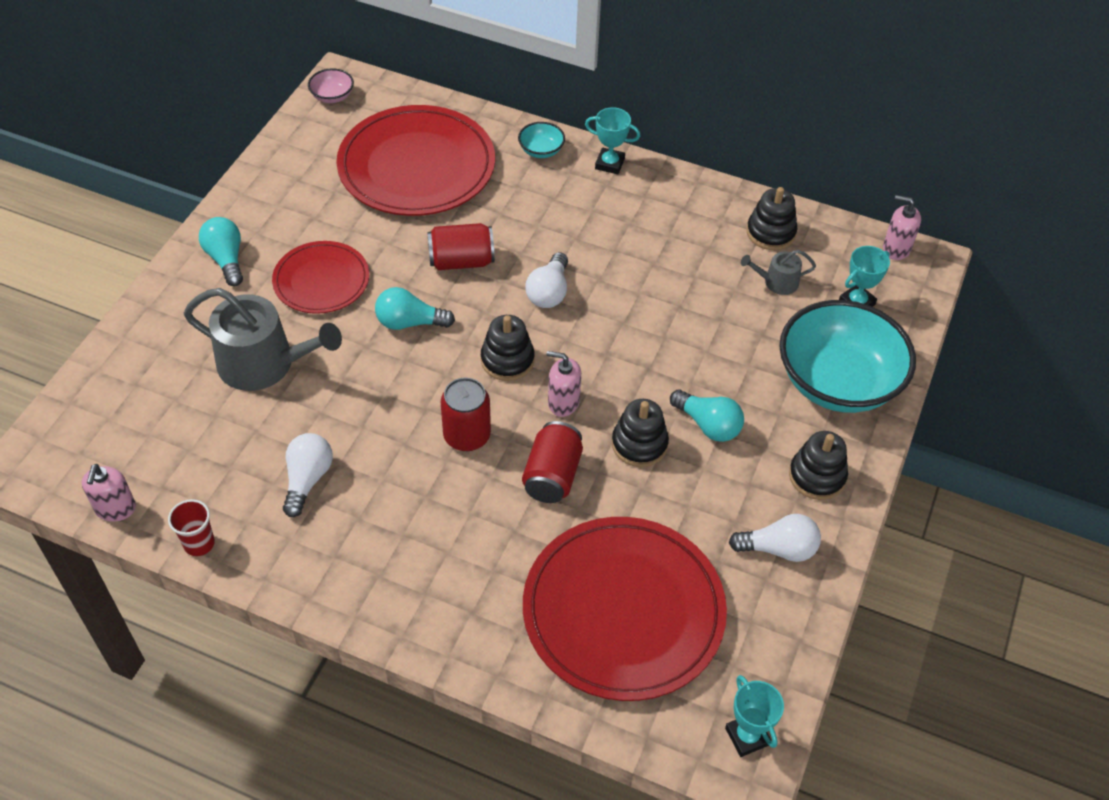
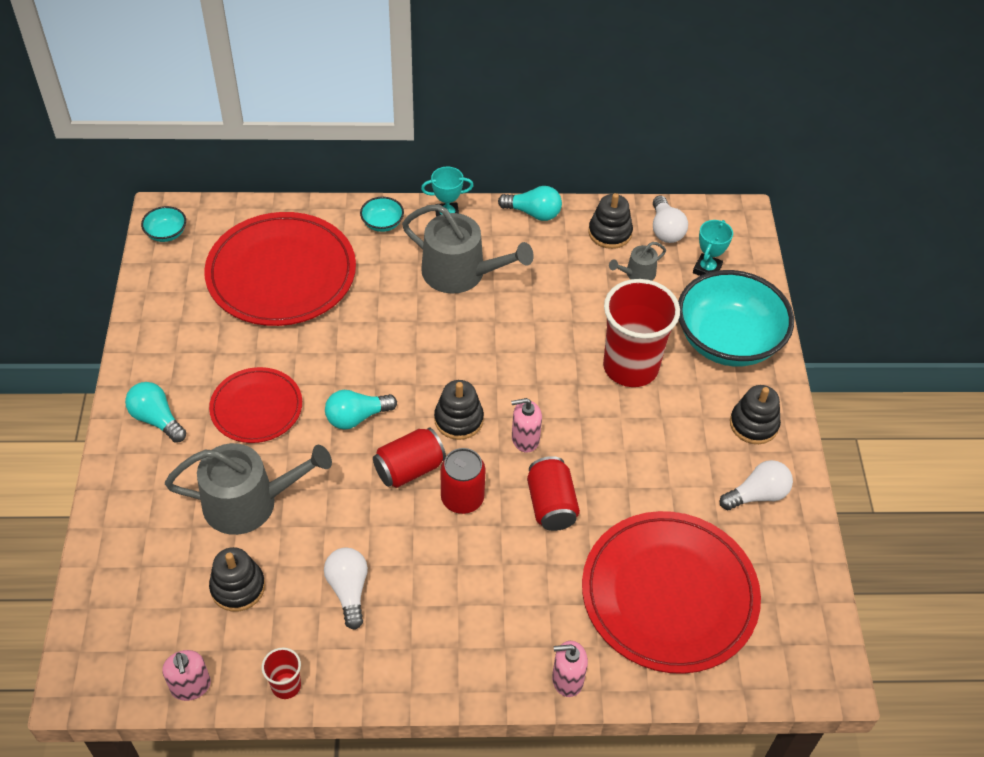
camera: 25 degrees left, 0 degrees up
(332, 96) = (166, 233): pink bowl -> turquoise bowl
(461, 261) = (370, 346): red can -> red can (409, 469)
(549, 292) = (460, 347): white light bulb -> white light bulb (665, 230)
(592, 222) = (461, 273): none -> grey watering can
(639, 444) = (605, 451): black stacking toy -> black stacking toy (238, 587)
(708, 425) = (649, 414): turquoise light bulb -> turquoise light bulb (533, 213)
(715, 371) = (630, 367): none -> red cup
(747, 736) = (815, 654): turquoise trophy -> none
(896, 248) = (712, 213): pink soap dispenser -> pink soap dispenser (567, 679)

